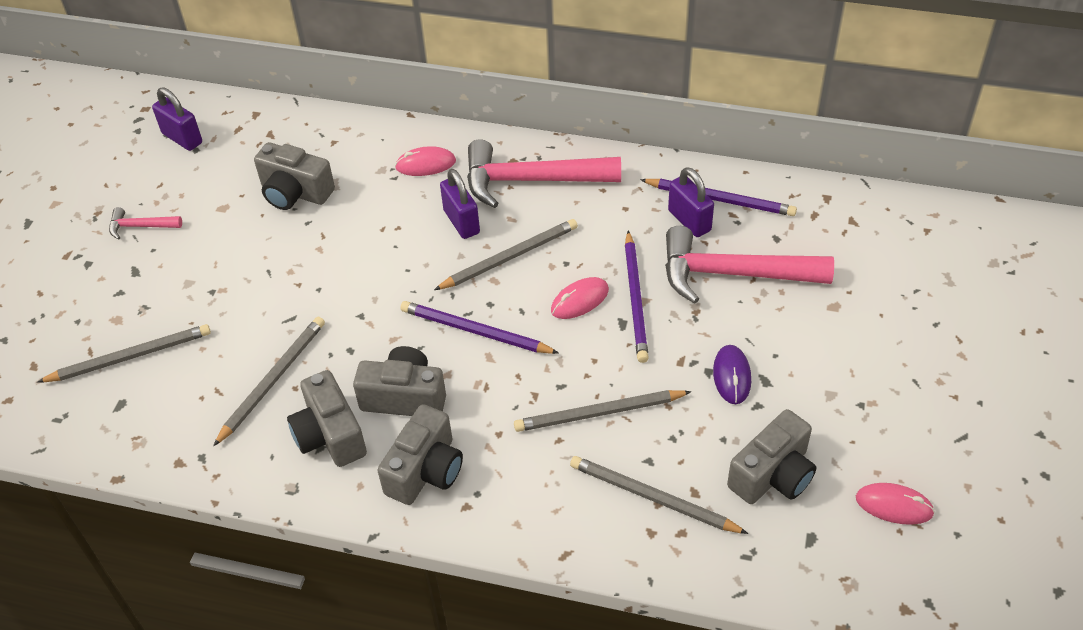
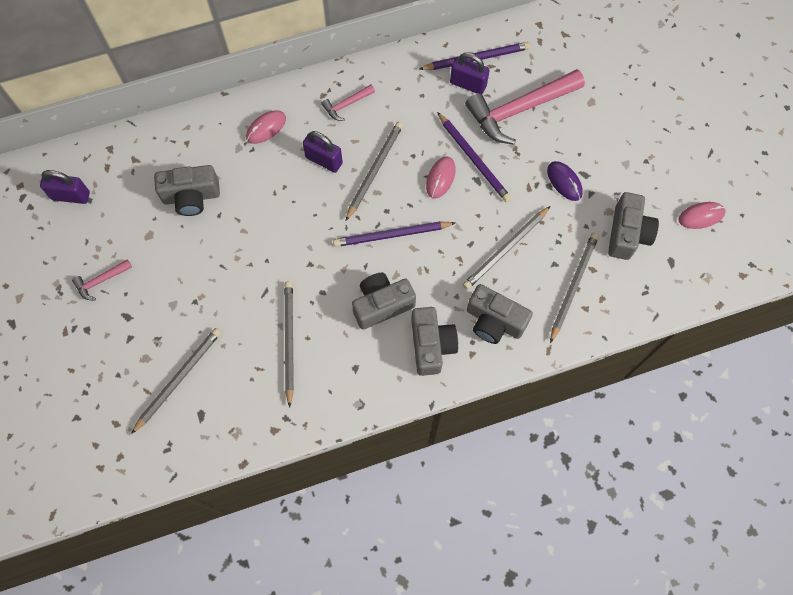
camera: 35 degrees left, 20 degrees up
(330, 435) = (355, 356): grey camera -> grey camera (494, 321)
(531, 180) = (346, 105): pink hammer -> pink hammer, size x0.46
(653, 498) = (573, 286): grey pencil -> grey pencil turned 120 degrees clockwise

